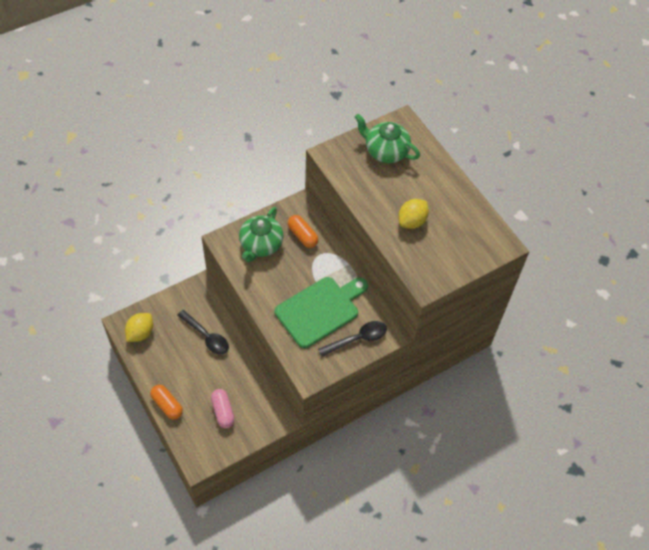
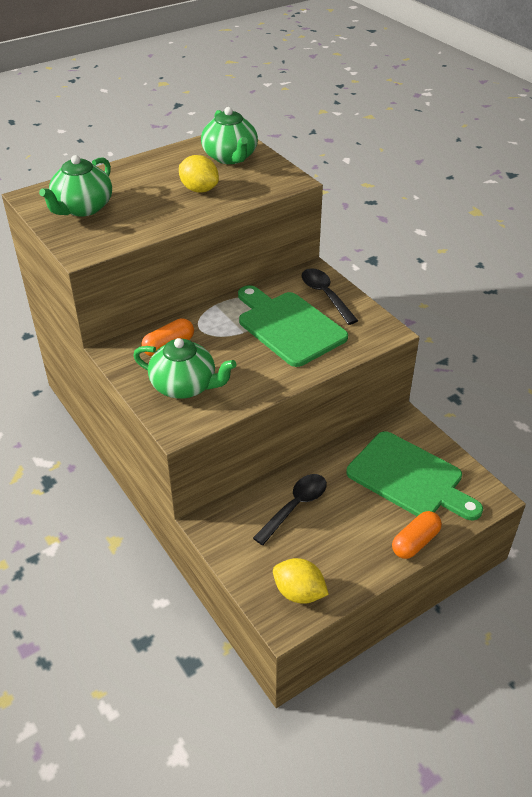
camera: 90 degrees left, 15 degrees down
(223, 411) = (409, 478): pink capsule -> green cutting board
(465, 244) = (230, 157): none -> green teapot

